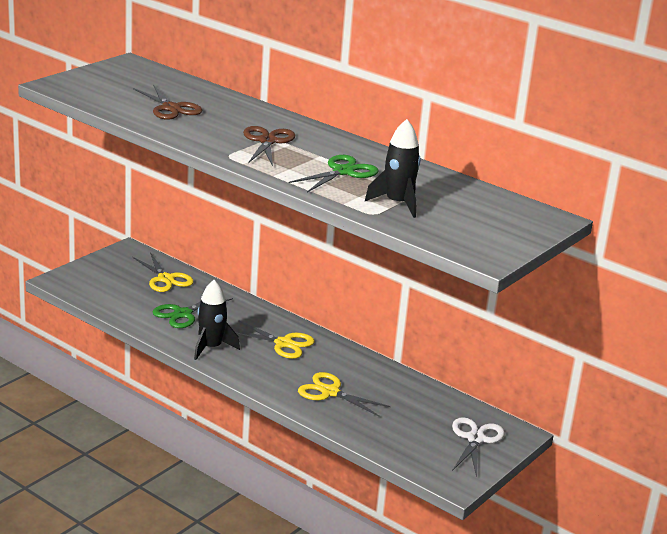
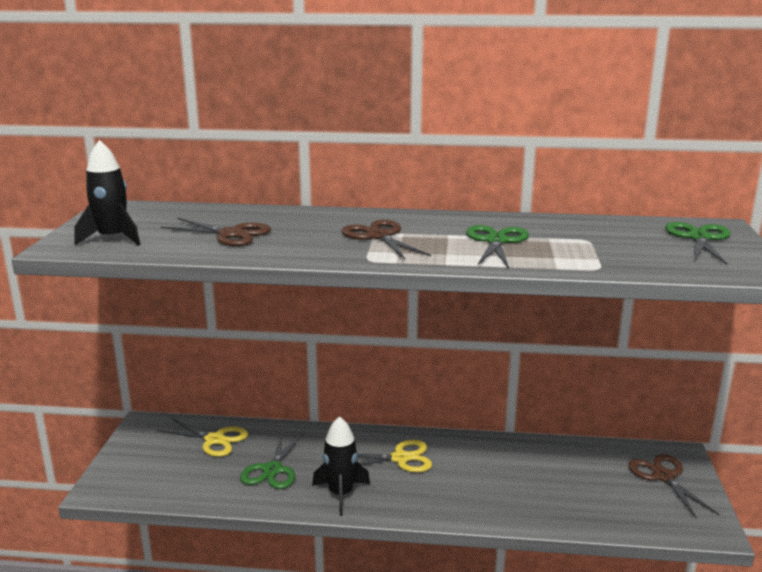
camera: 30 degrees left, 5 degrees down
(330, 392) = (500, 489): yellow scissors -> none
(397, 203) = (596, 253): black rocket -> black rocket (112, 239)
(475, 439) = (663, 476): white scissors -> brown scissors
(507, 220) = (699, 238): none -> green scissors

